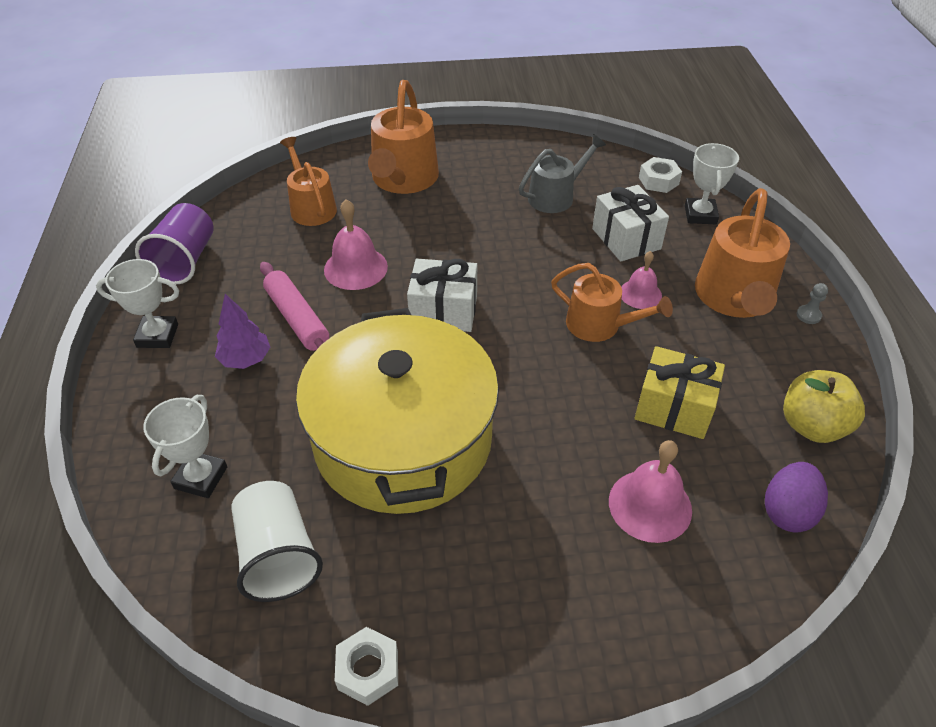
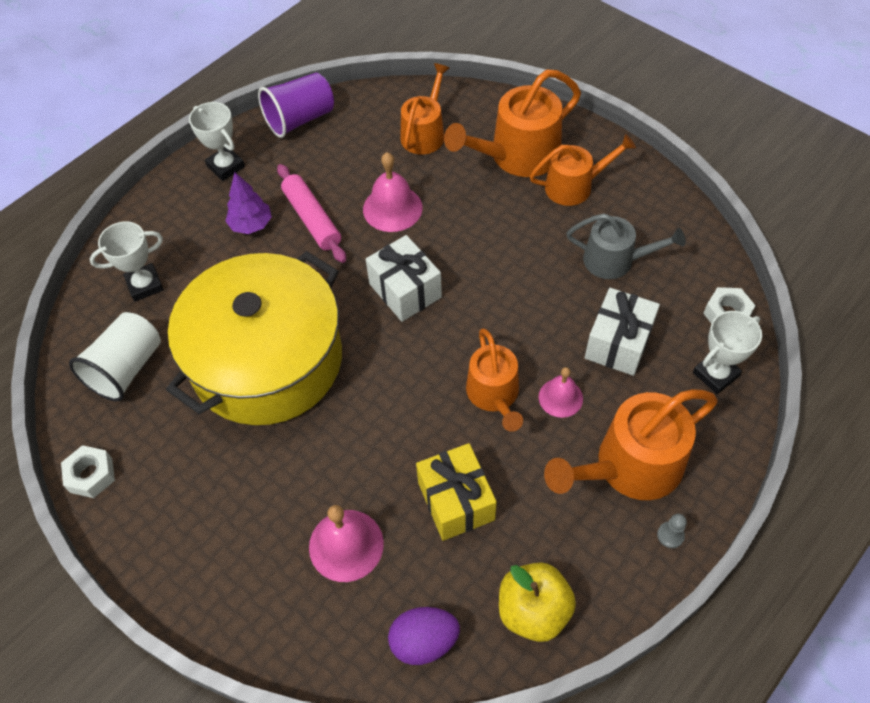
camera: 50 degrees right, 10 degrees up
(297, 318) = (312, 219): pink rolling pin -> pink rolling pin turned 45 degrees counterclockwise
(468, 173) = (574, 186): none -> orange watering can

